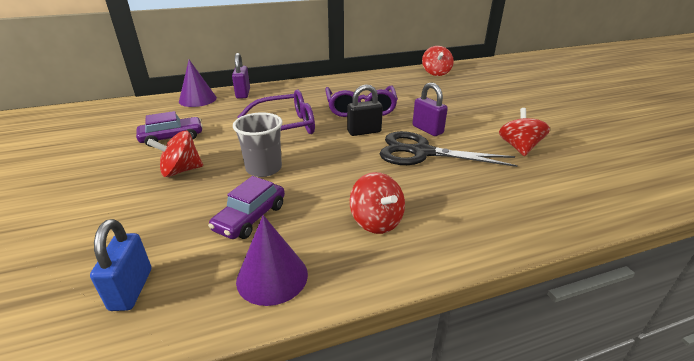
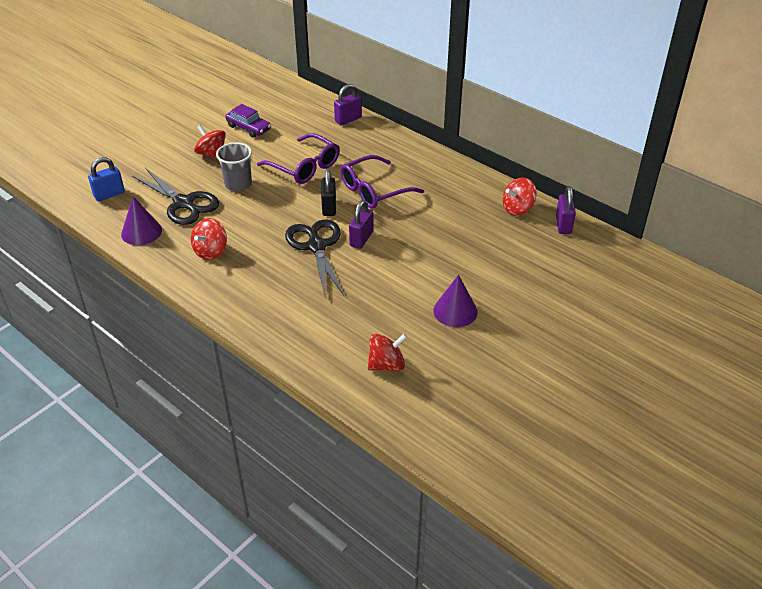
camera: 60 degrees right, 10 degrees up
(197, 99) = (317, 105): purple cone -> purple cone (455, 311)
(250, 217) = (183, 203): purple car -> black scissors
(364, 132) = (329, 207): black padlock -> black padlock turned 45 degrees clockwise
(465, 67) = (563, 225): none -> purple padlock
(519, 147) = (367, 297): red spinning top -> red spinning top (386, 365)

